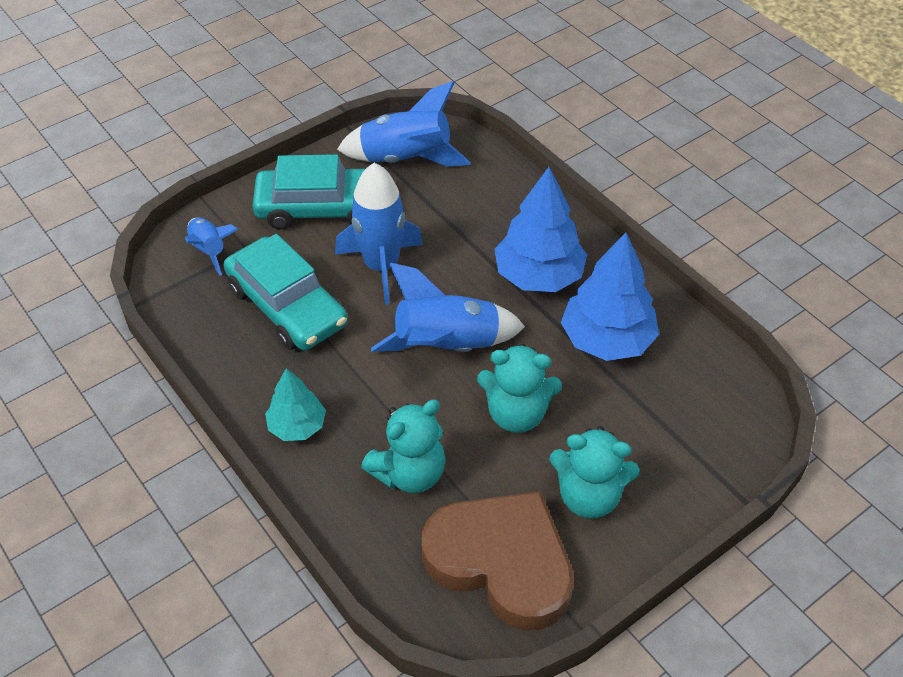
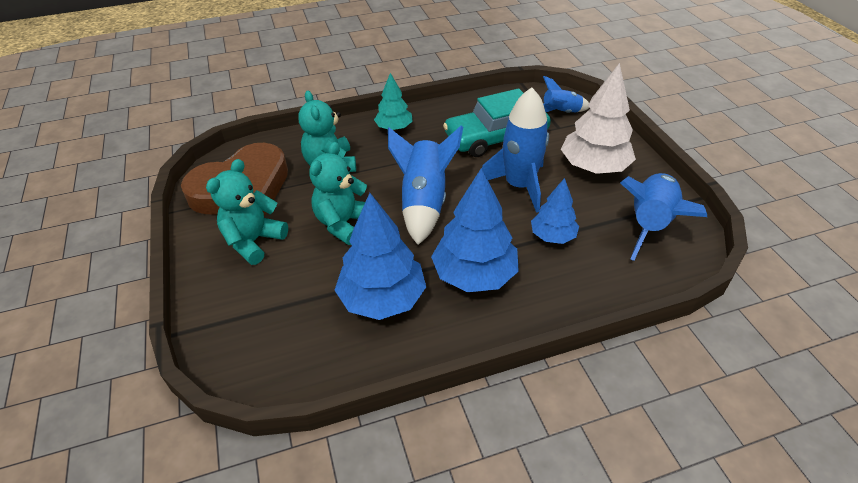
camera: 110 degrees right, 5 degrees down
(322, 208) = (594, 167): turquoise car -> white tree
(455, 226) = (552, 236): none -> blue tree

